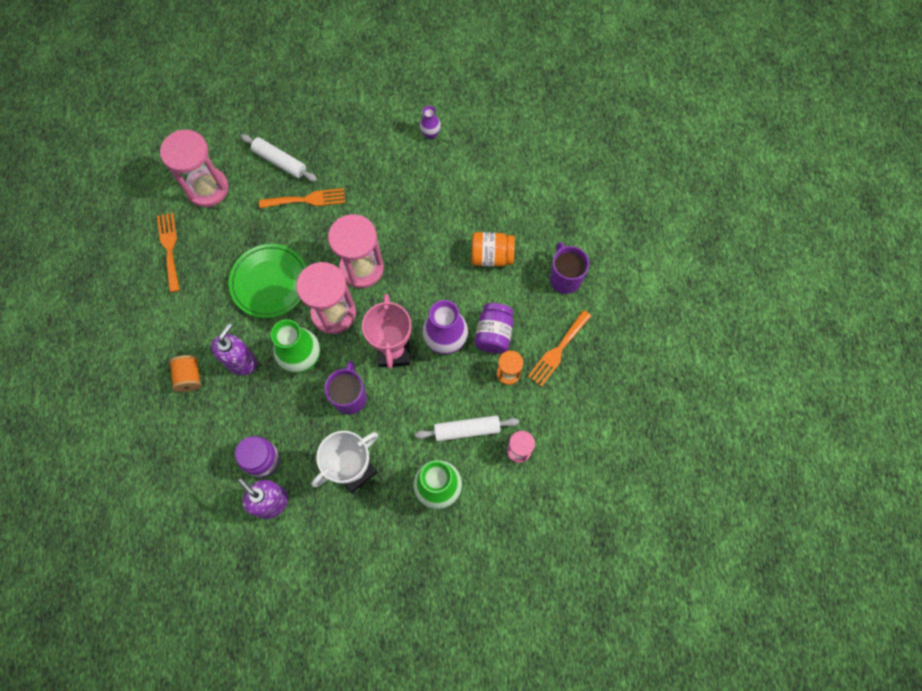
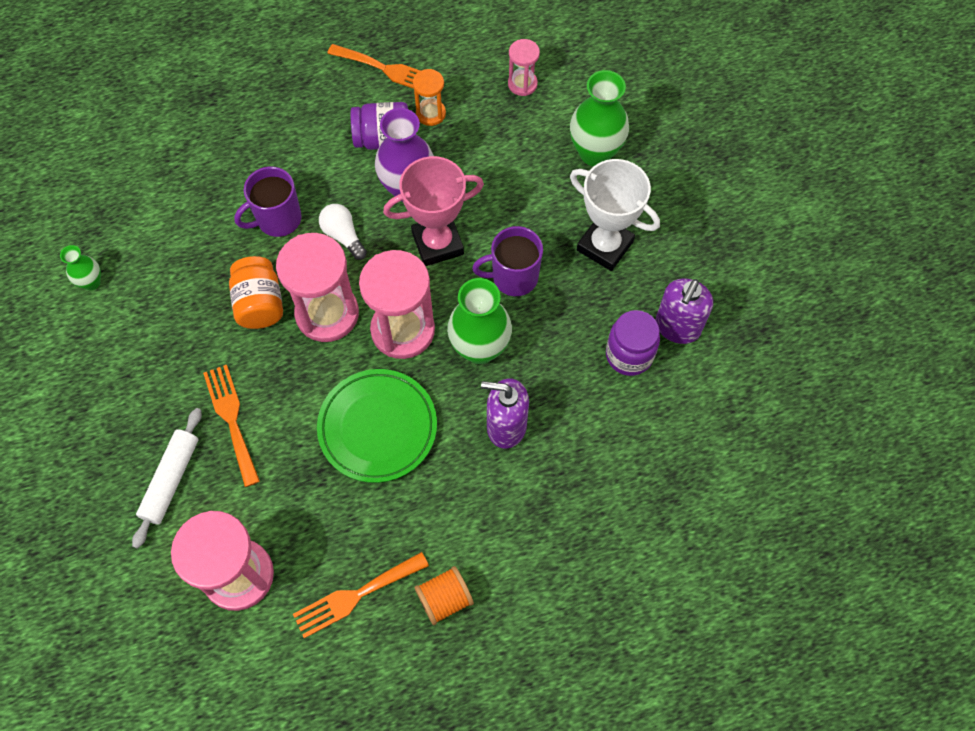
camera: 105 degrees left, 5 degrees down
(189, 377) = (548, 489): orange spool -> orange spool (444, 599)
(419, 290) = (343, 236): none -> white light bulb
(430, 134) = (91, 282): purple vase -> green vase
(467, 430) = (514, 140): white rolling pin -> none
(491, 256) = (274, 164): orange jar -> orange jar (260, 304)
(564, 278) = (287, 80): purple mug -> purple mug (277, 219)

